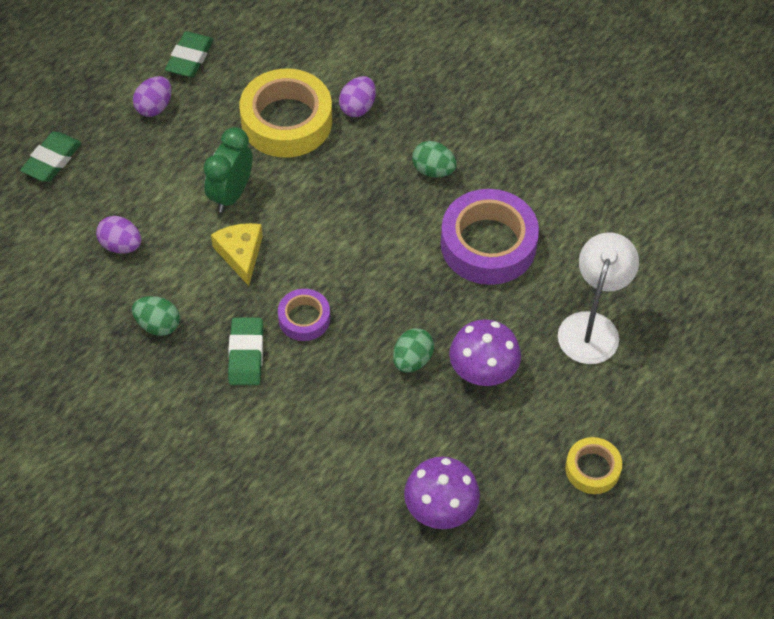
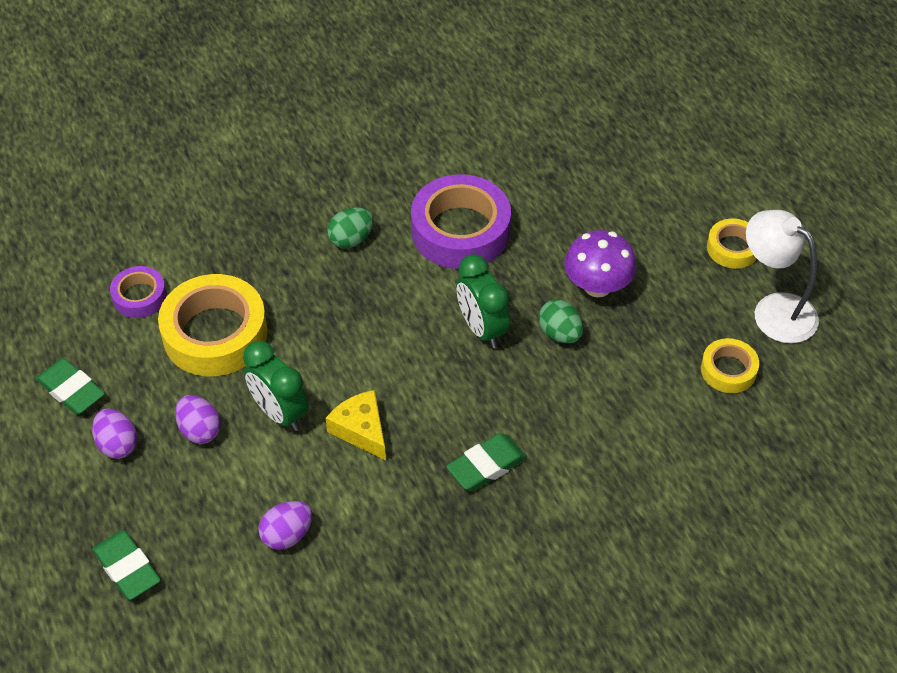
camera: 65 degrees left, 5 degrees down
(158, 325) = (410, 533): green egg -> none
(241, 254) = (361, 430): yellow cheese -> yellow cheese turned 45 degrees clockwise
(246, 354) = (486, 466): green eraser -> green eraser turned 60 degrees counterclockwise
(304, 318) = (468, 402): purple tape -> purple tape (139, 296)
(358, 107) = (236, 270): purple egg -> purple egg (200, 430)
(387, 300) = (482, 328): none -> green clock
(440, 509) = (728, 370): purple mushroom -> yellow tape
(592, 326) = (588, 193): white lamp -> white lamp (774, 310)

